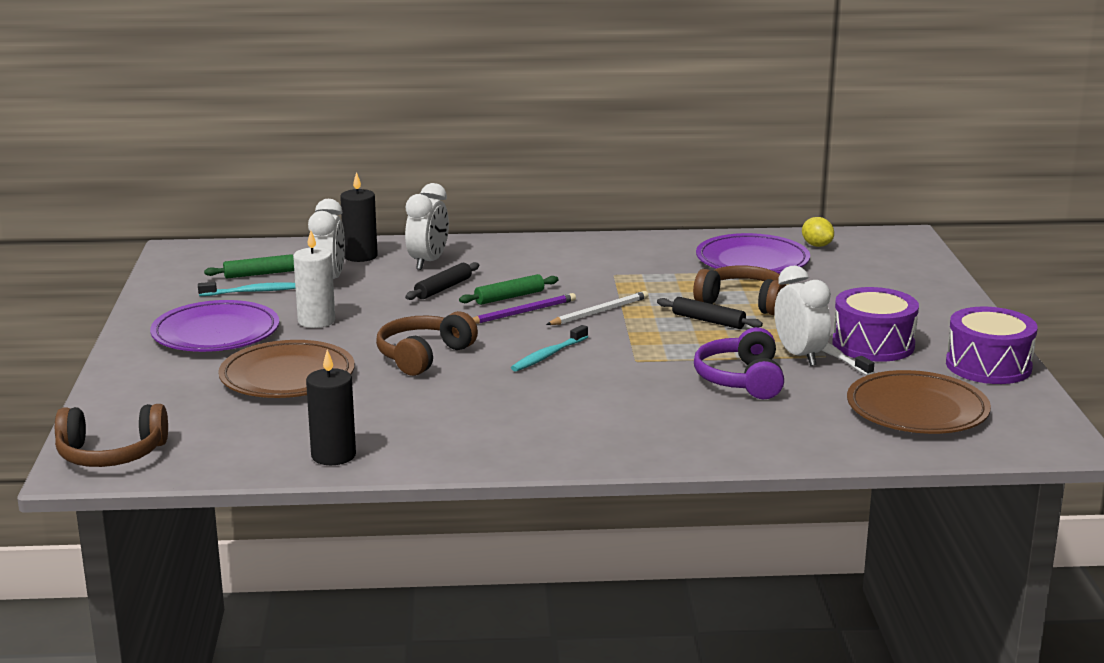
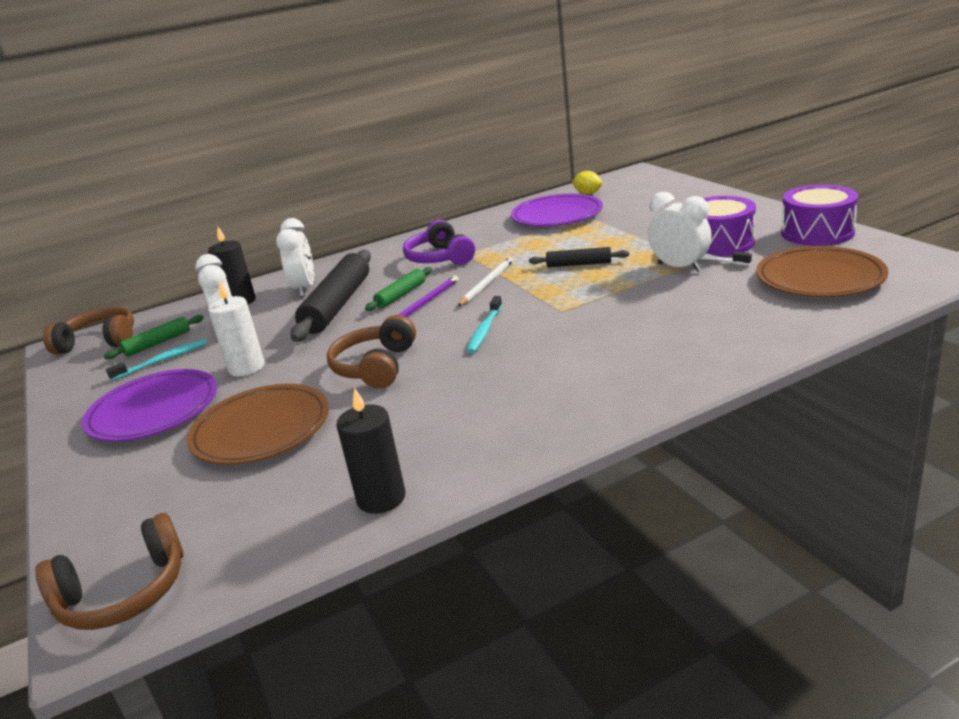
camera: 20 degrees left, 5 degrees up
(443, 288) = (337, 305): black rolling pin -> black rolling pin, size x1.97
(741, 380) = (662, 299): purple headphones -> purple headphones (440, 258)
(743, 302) = (587, 244): brown headphones -> brown headphones (99, 342)

